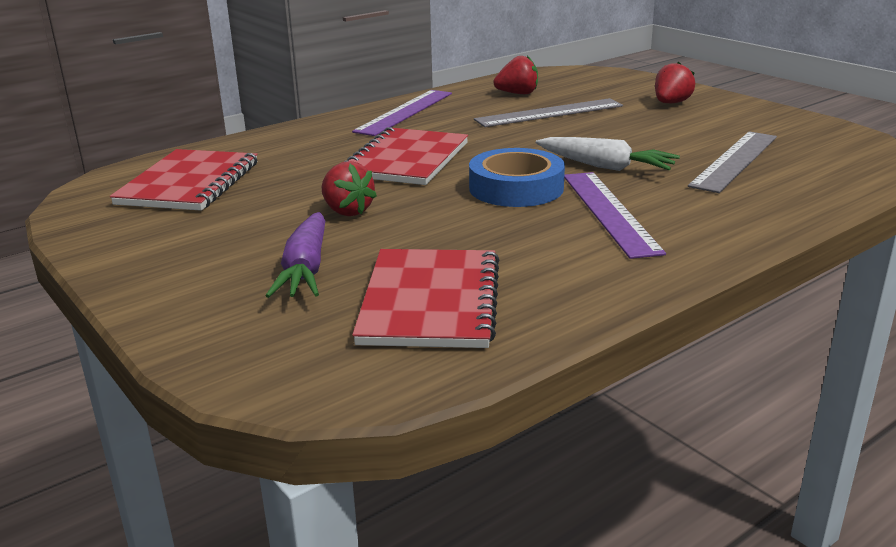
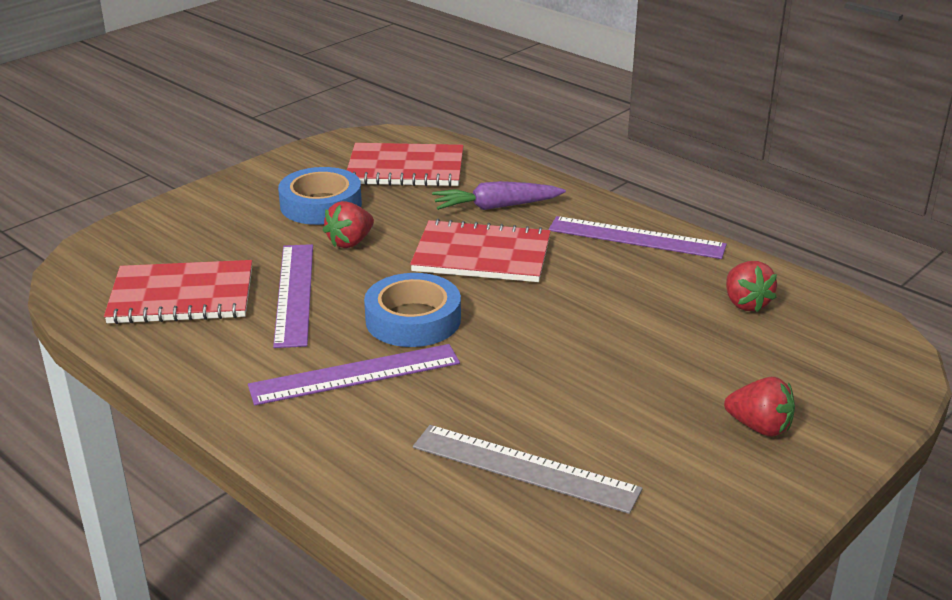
camera: 80 degrees right, 5 degrees up
(243, 225) = (321, 205): none -> blue tape
(305, 269) = (240, 241): purple carrot -> purple carrot (496, 207)
(448, 238) = (294, 293): none -> purple ruler
(549, 113) = (671, 330): grey ruler -> none
(605, 166) = (485, 372): white carrot -> none

